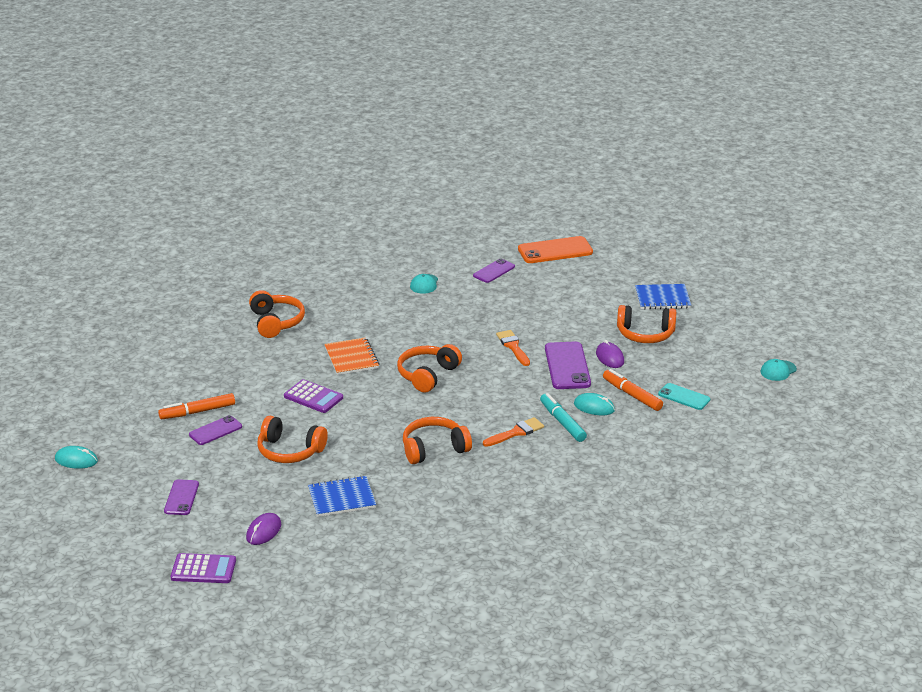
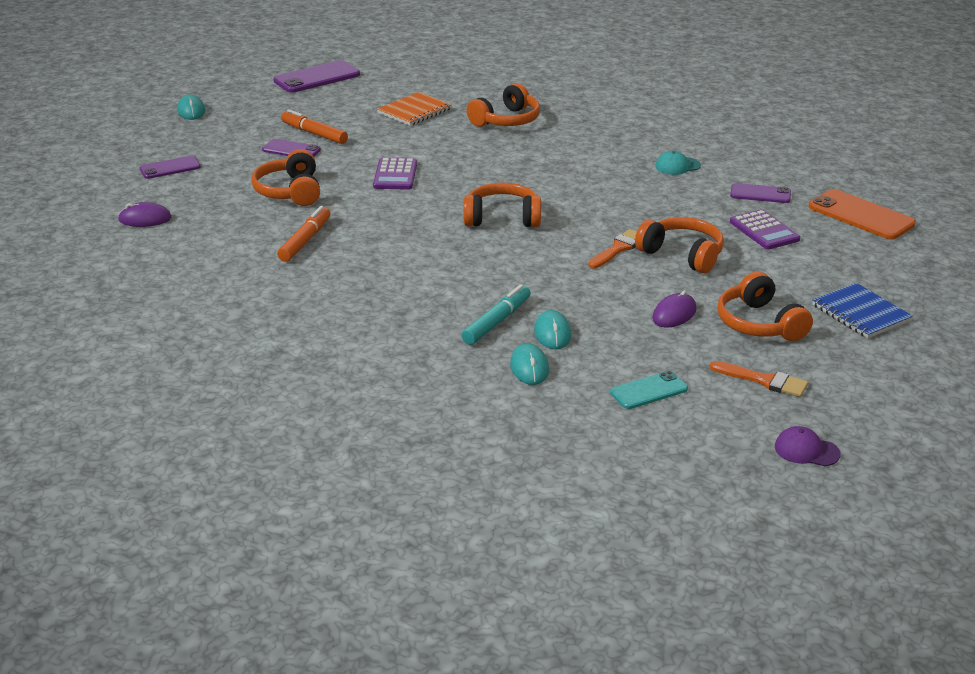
camera: 60 degrees right, 0 degrees up
(203, 569) = (64, 210): purple calculator -> purple calculator (764, 231)
(342, 498) = (231, 240): blue notebook -> none
(351, 358) = (487, 172): orange notebook -> orange notebook (414, 111)
(434, 449) = (365, 261): orange headphones -> orange headphones (682, 255)
(516, 432) = (445, 299): orange brush -> orange brush (764, 381)
(567, 366) = (619, 292): purple phone -> purple phone (317, 78)
(625, 428) = (529, 368): none -> turquoise mouse
(632, 395) = (608, 352): orange marker -> orange marker (305, 240)
(684, 397) = (649, 391): turquoise phone -> turquoise phone turned 60 degrees clockwise
(778, 370) = (806, 450): turquoise cap -> purple cap

